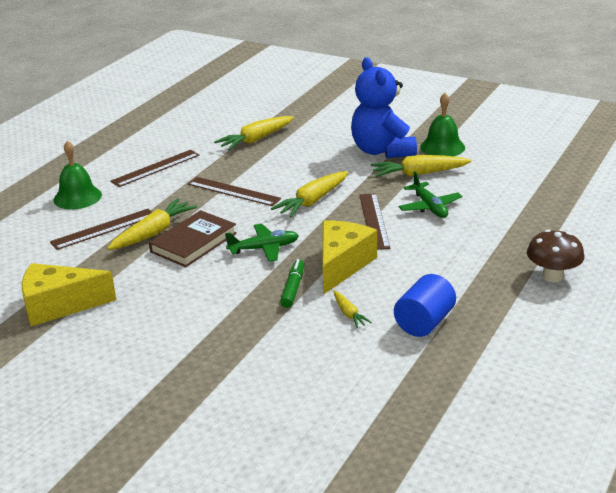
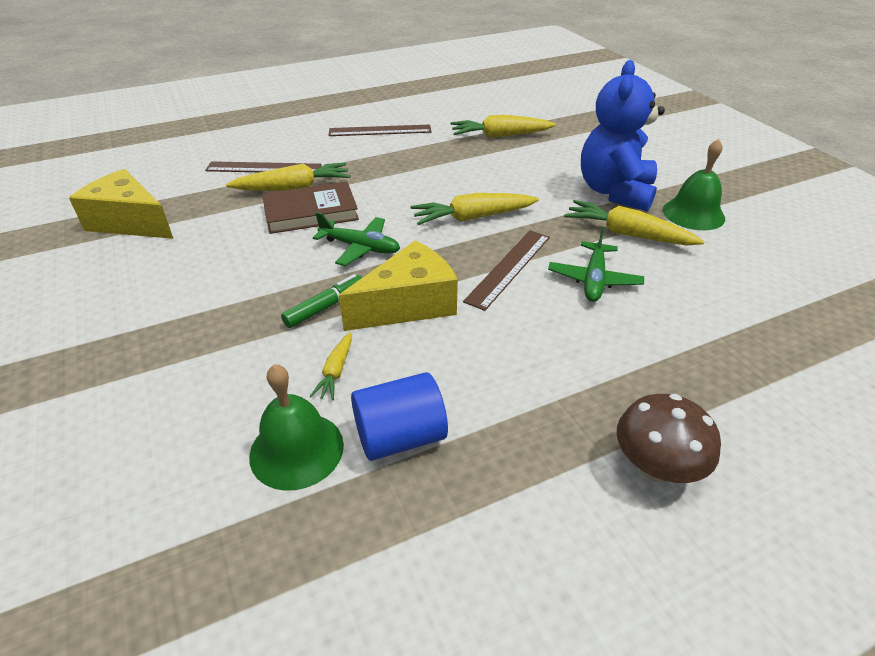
camera: 35 degrees right, 10 degrees up
(77, 197) = (287, 133): green bell -> green bell (296, 450)
(233, 191) = (413, 177): brown ruler -> none

